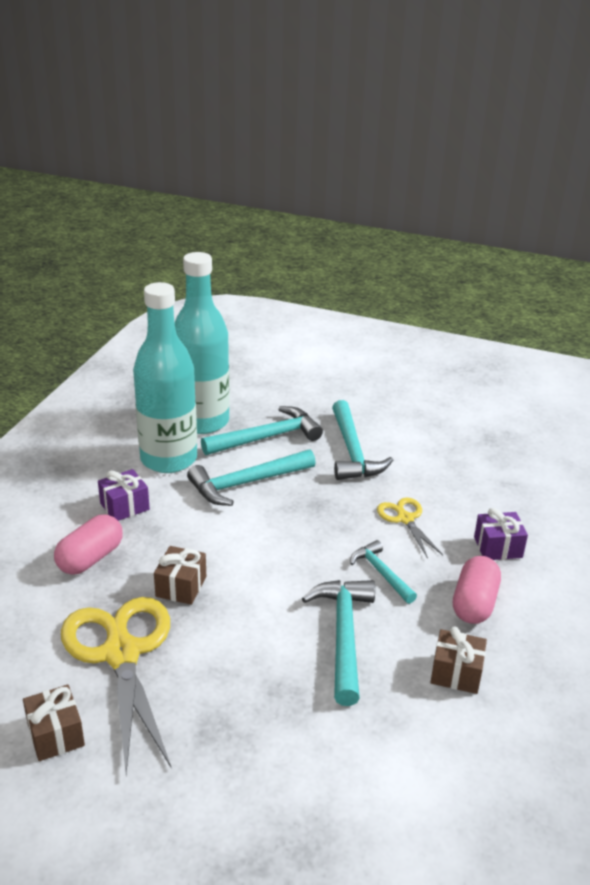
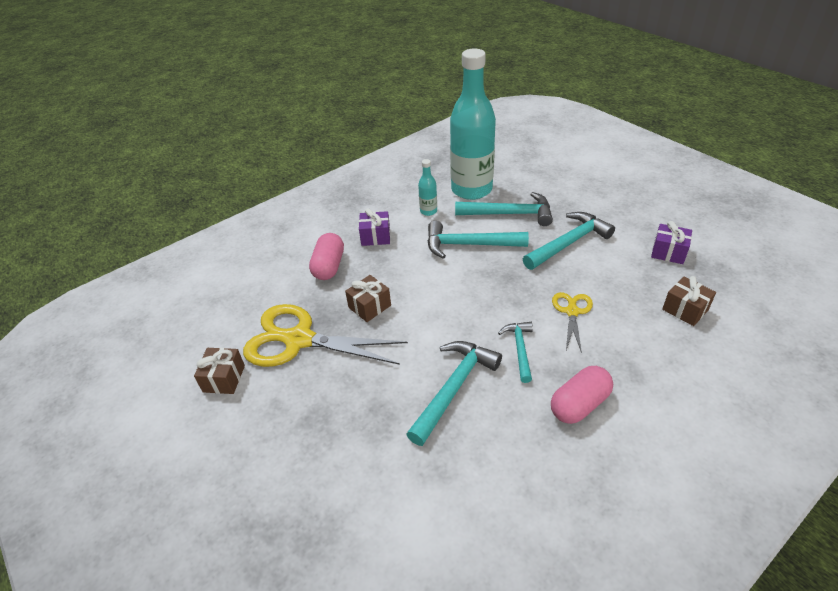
camera: 35 degrees right, 10 degrees up
(90, 558) = (329, 266): pink capsule -> pink capsule turned 60 degrees counterclockwise
(121, 654) = (299, 340): yellow scissors -> yellow scissors turned 90 degrees counterclockwise
(168, 459) = (428, 211): turquoise bottle -> turquoise bottle, size x0.41
(352, 451) = (568, 243): turquoise hammer -> turquoise hammer turned 150 degrees counterclockwise
(456, 673) = (520, 457): brown gift -> brown gift (685, 309)
(498, 547) = (637, 363): purple gift -> purple gift (668, 252)

